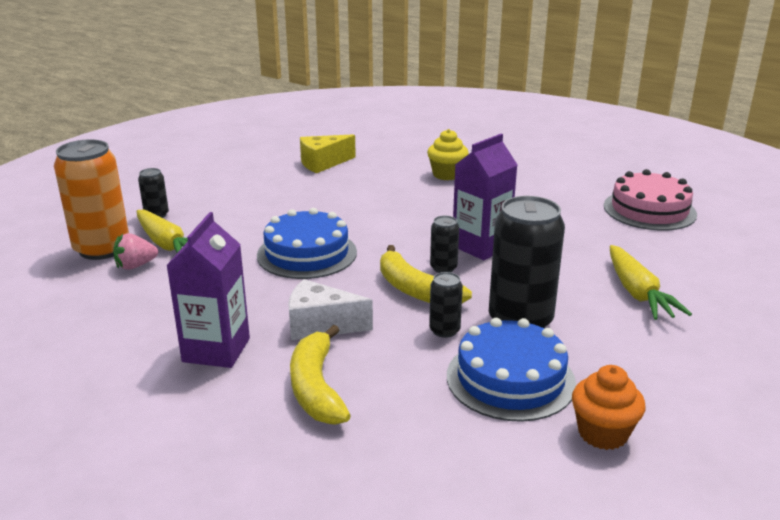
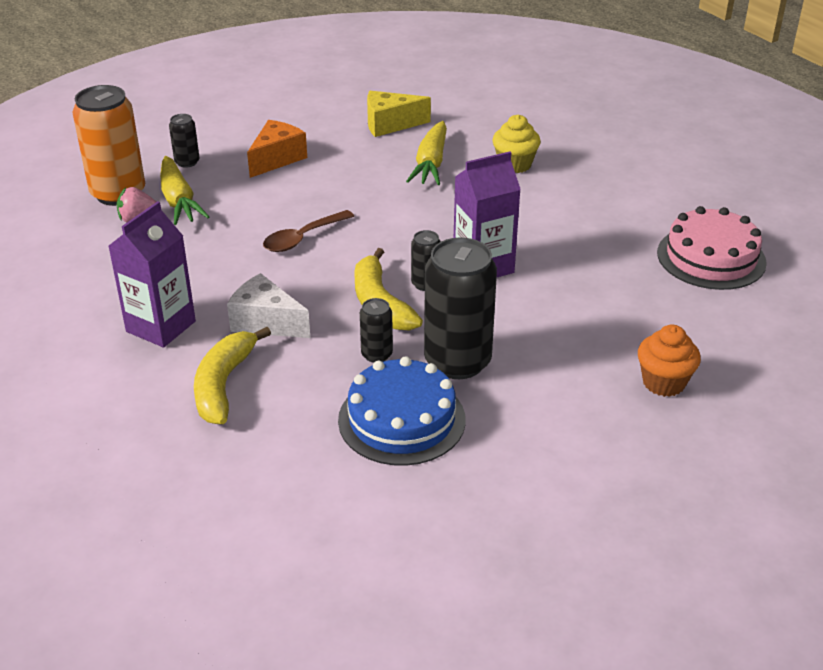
camera: 20 degrees right, 10 degrees up
(240, 200) = (277, 159): none -> orange cheese
(307, 253) = (302, 238): blue cake -> brown spoon
(602, 433) = (445, 493): orange cupcake -> orange cupcake (663, 382)
(637, 293) = (605, 358): yellow carrot -> yellow carrot (431, 163)

